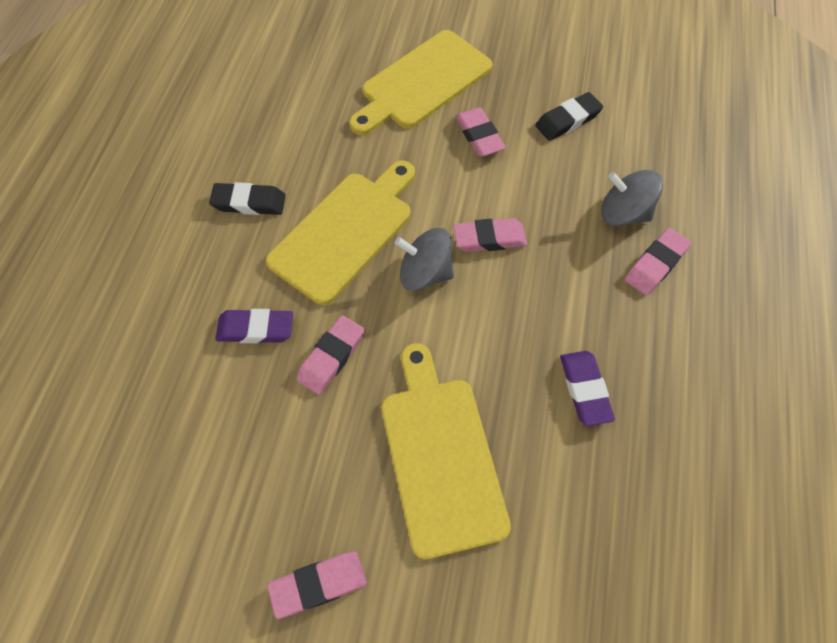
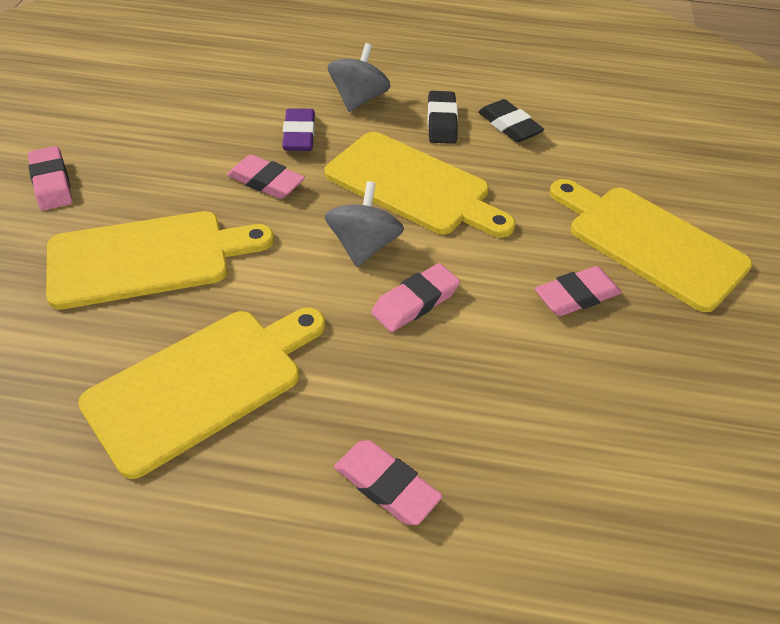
camera: 85 degrees right, 15 degrees down
(489, 238) = (415, 302): pink eraser -> pink eraser turned 60 degrees clockwise
(567, 120) = (634, 396): black eraser -> black eraser (509, 126)
(584, 389) = (202, 384): purple eraser -> yellow cutting board
(623, 213) = (473, 453): grey spinning top -> grey spinning top (358, 99)

